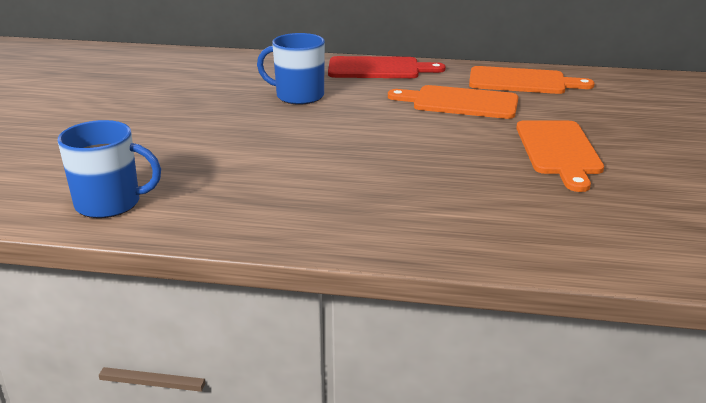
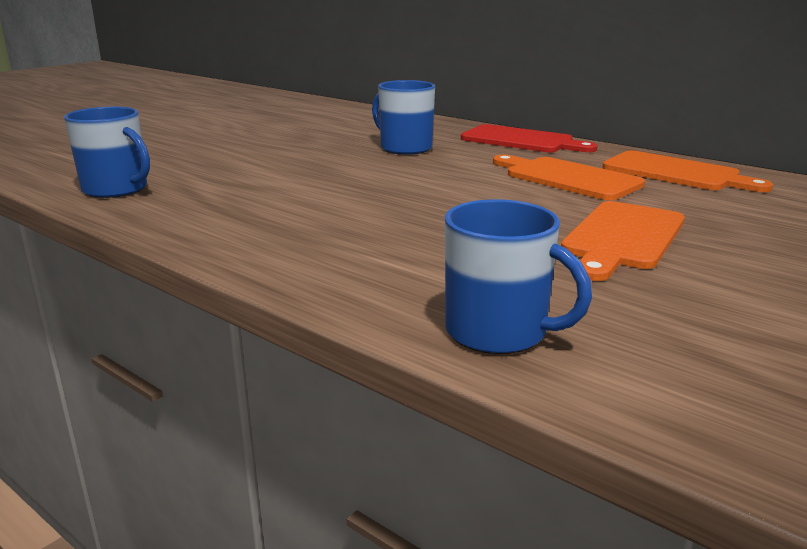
camera: 30 degrees right, 5 degrees down
(583, 248) = (498, 332): none -> blue mug

